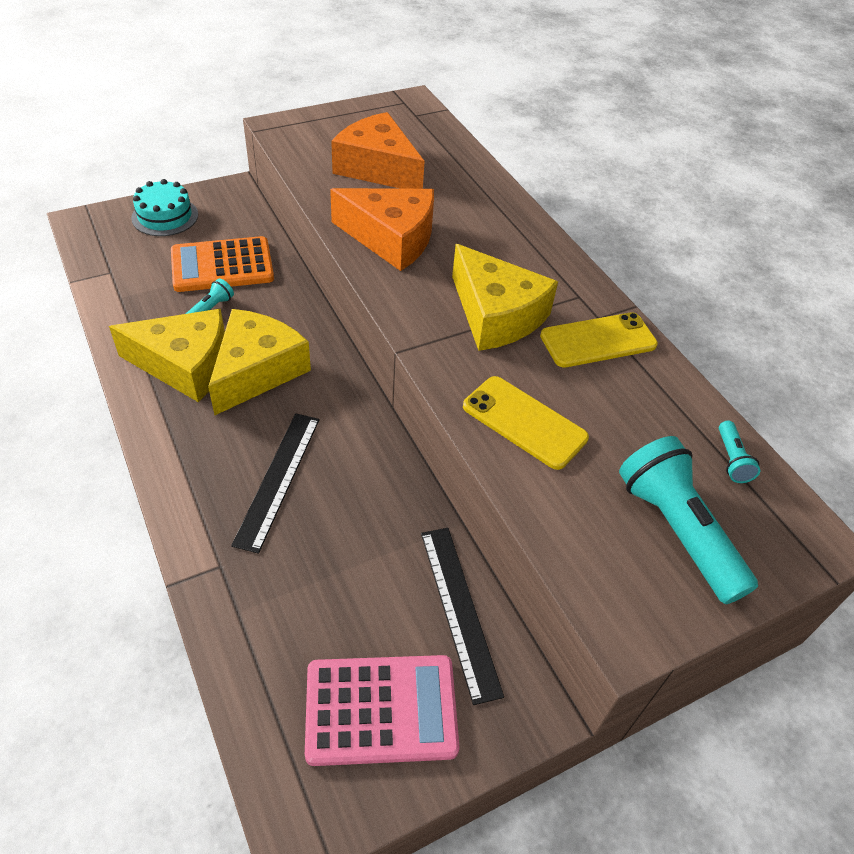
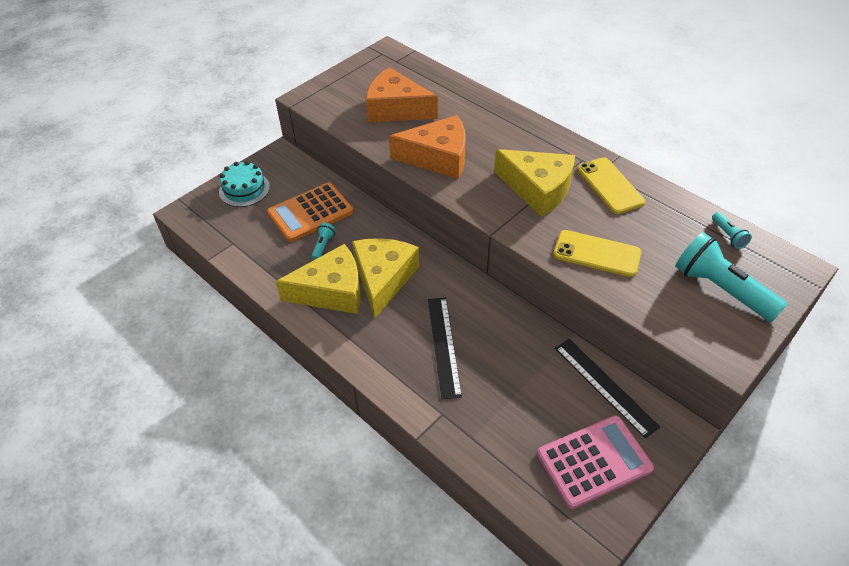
camera: 15 degrees left, 0 degrees up
(598, 340) = (610, 186): yellow phone -> yellow phone turned 75 degrees counterclockwise

